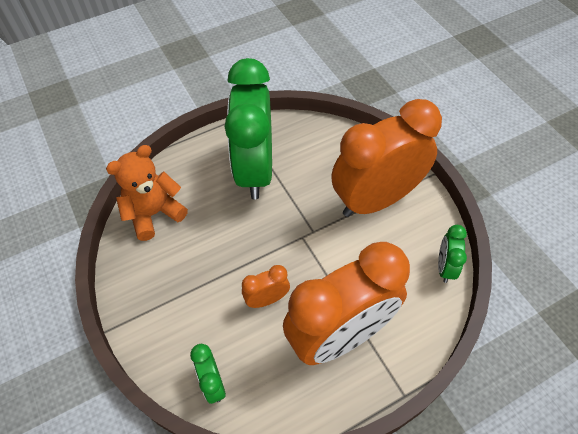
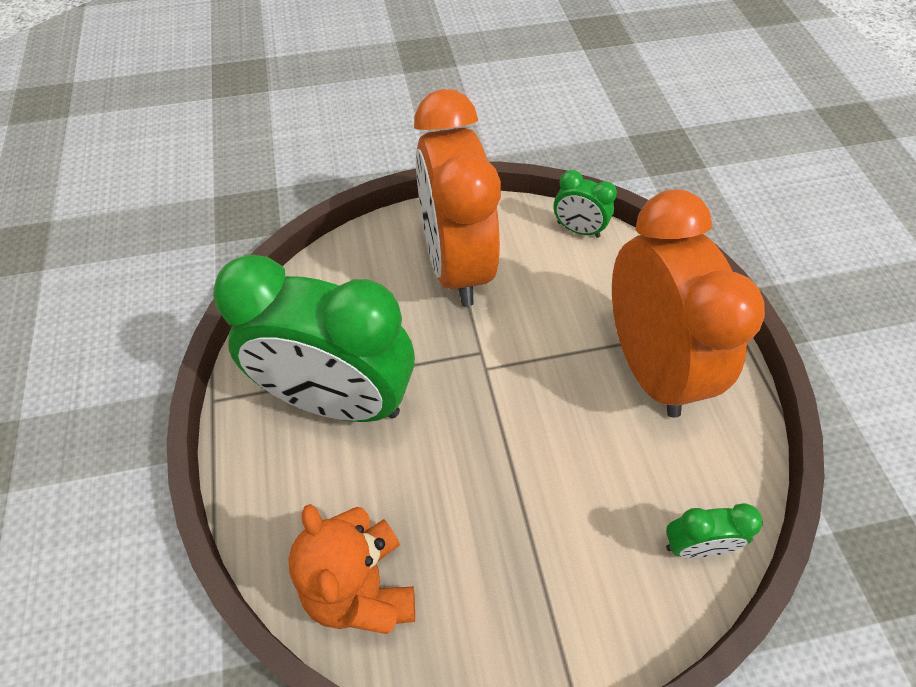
camera: 75 degrees left, 0 degrees up
(267, 299) = (576, 440): orange clock -> none

